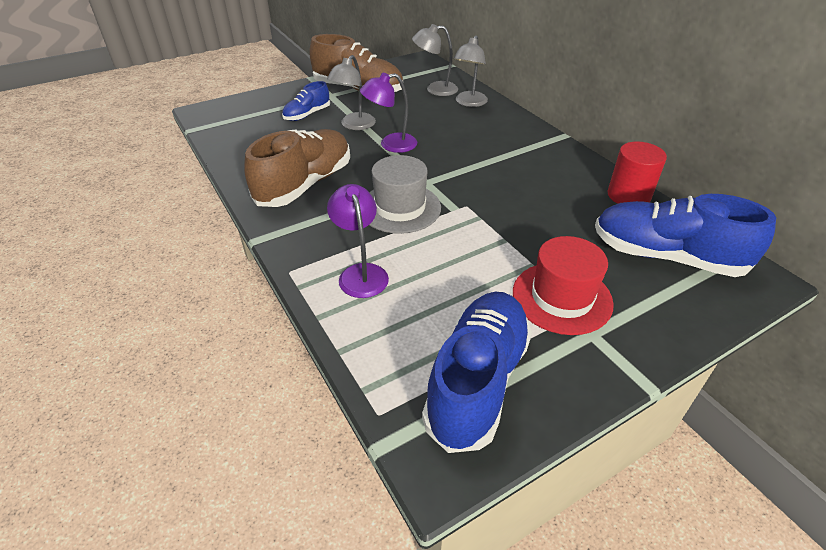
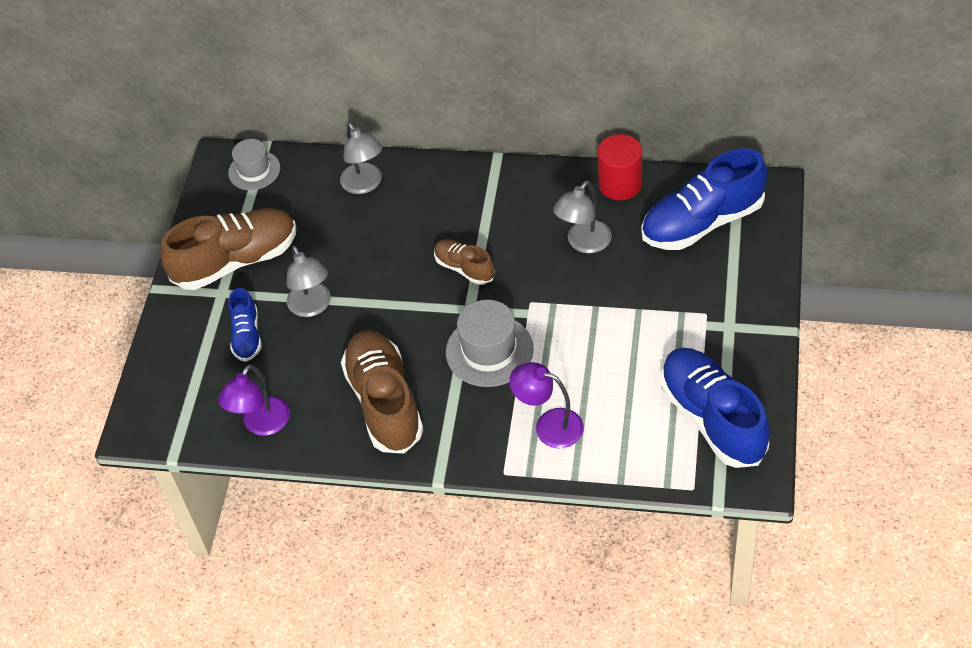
camera: 45 degrees left, 10 degrees up
(390, 144) = (380, 298): purple lamp -> purple lamp (261, 425)
(428, 69) = (254, 170): none -> grey hat
(435, 89) = (307, 194): grey lamp -> grey lamp (583, 243)
(457, 164) = (464, 268): none -> brown shoe
(562, 297) = (685, 317): red hat -> none

